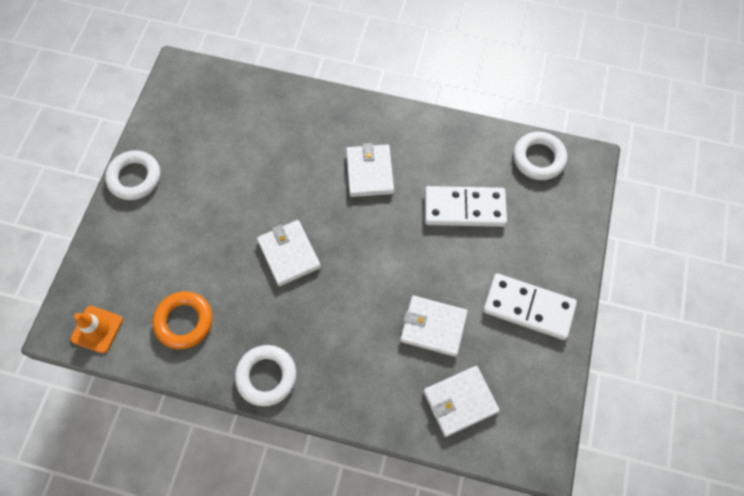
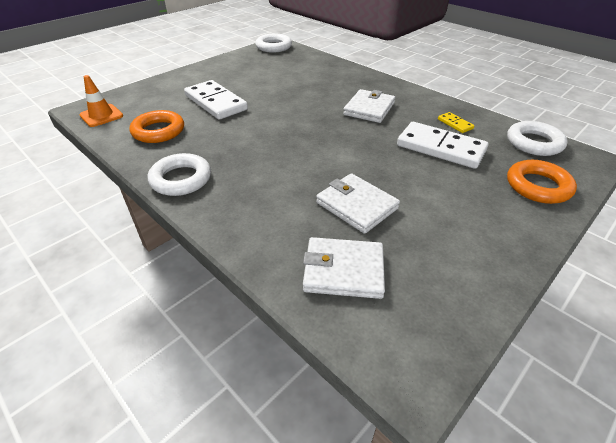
camera: 30 degrees right, 25 degrees down
(135, 178) = (205, 69): white ring -> white ring (274, 47)
(289, 254) = (269, 126): white wallet -> none
(461, 160) = (455, 124): none -> yellow domino
(528, 307) = (472, 229): white domino -> white domino (216, 102)
(558, 225) = (538, 186): none -> orange ring

